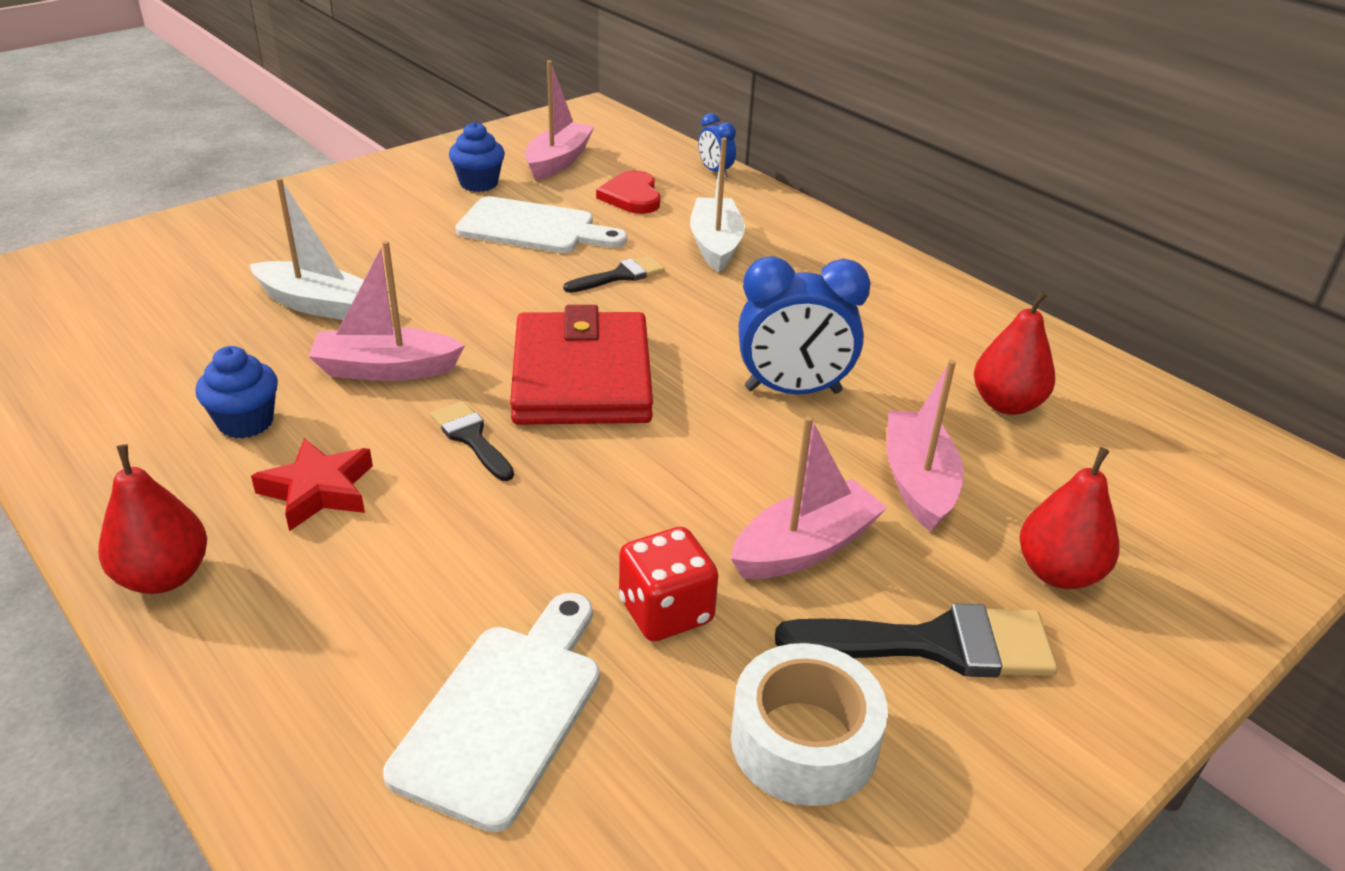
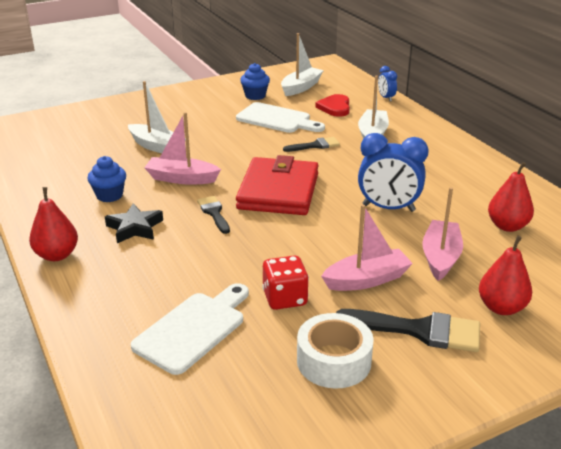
camera: 15 degrees right, 5 degrees down
(318, 491) = (135, 228): red star -> black star
(558, 161) = (301, 87): pink boat -> white boat

